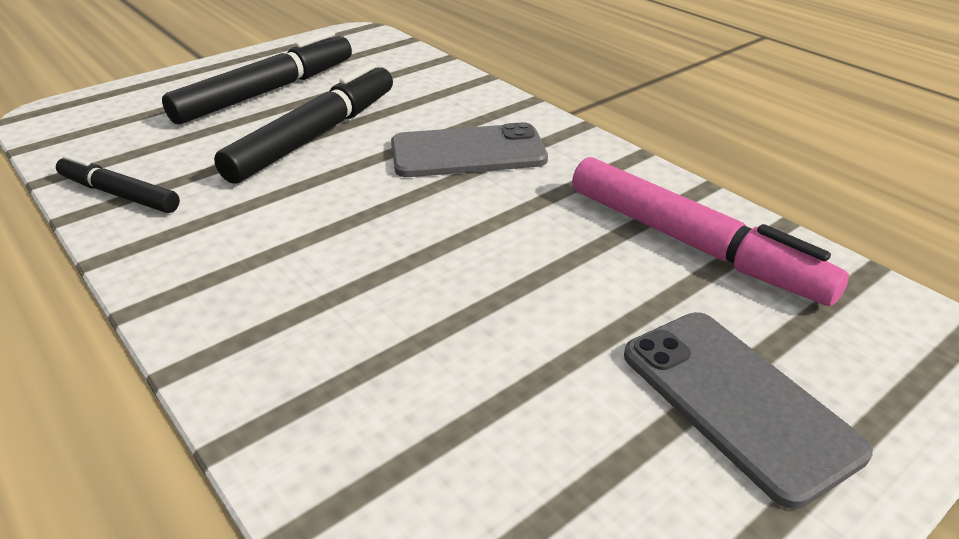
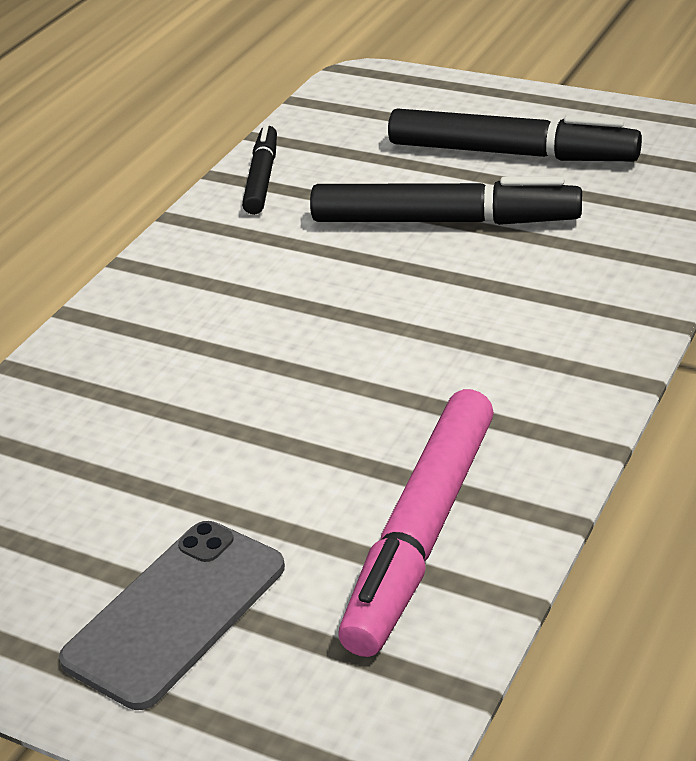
camera: 70 degrees right, 0 degrees up
(468, 152) = (495, 324): grey phone -> none

